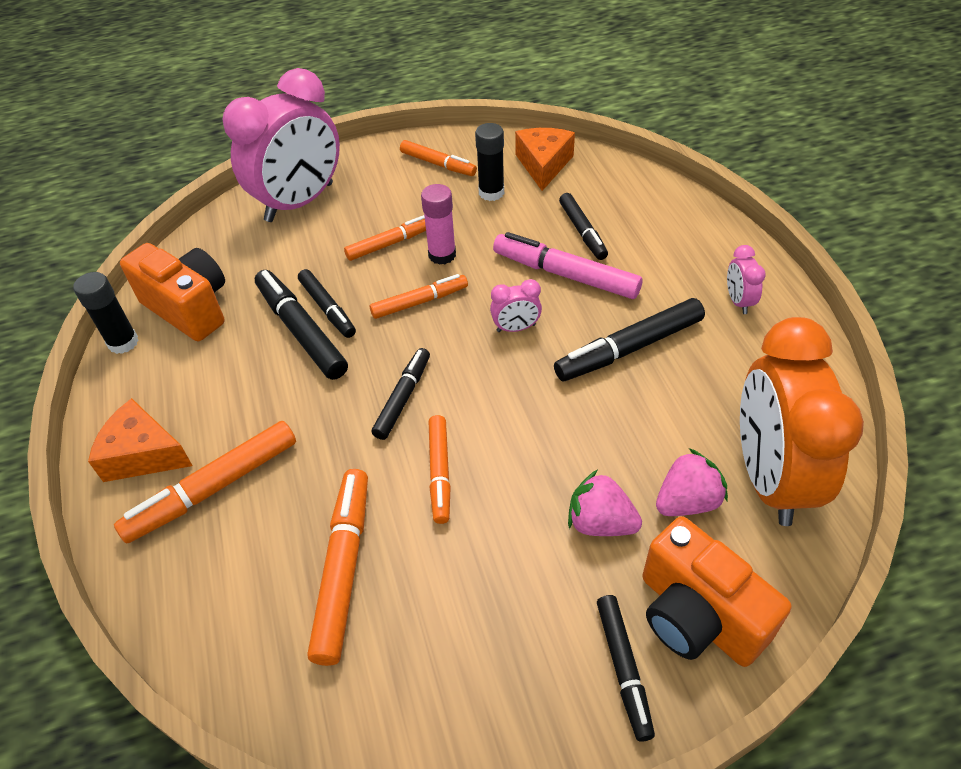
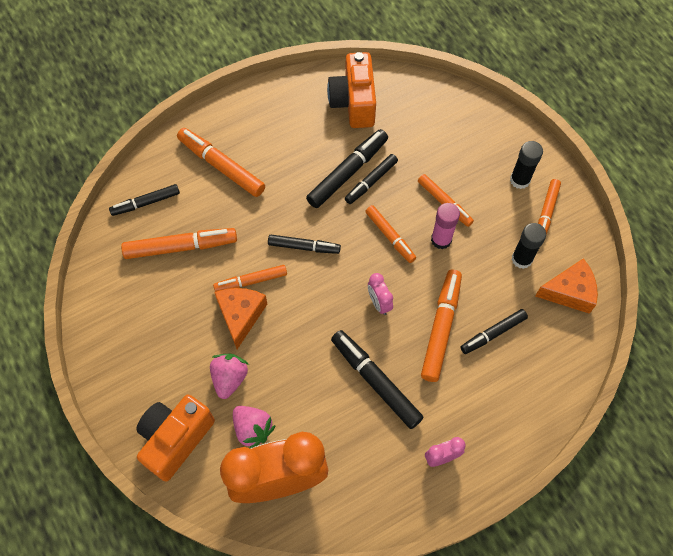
camera: 75 degrees right, 15 degrees up
(123, 342) = (317, 79): black glue stick -> black glue stick (520, 180)
(143, 454) = (238, 123): orange cheese -> orange cheese (241, 315)
(189, 308) = (353, 103): orange camera -> orange camera turned 150 degrees clockwise
(300, 202) = (473, 132): pink clock -> none
(565, 274) = (441, 328): pink marker -> orange marker
(623, 669) = (140, 401): black marker -> black marker (146, 203)

